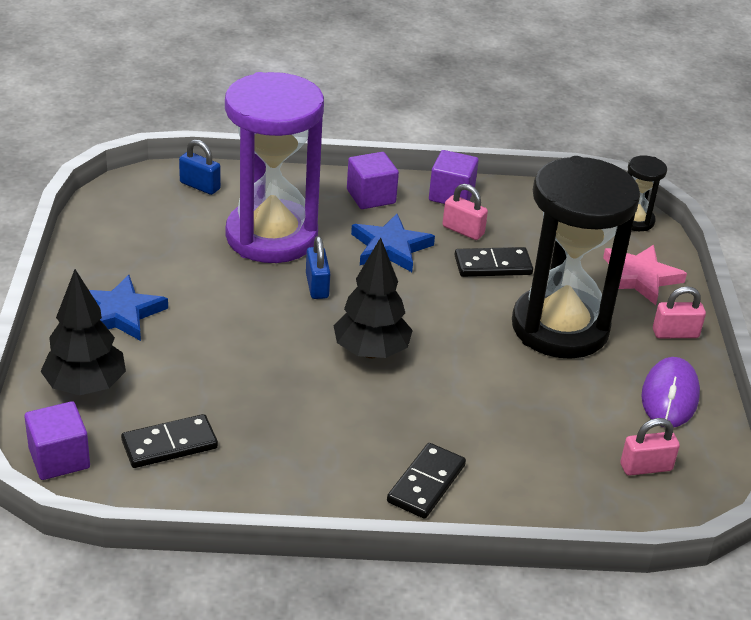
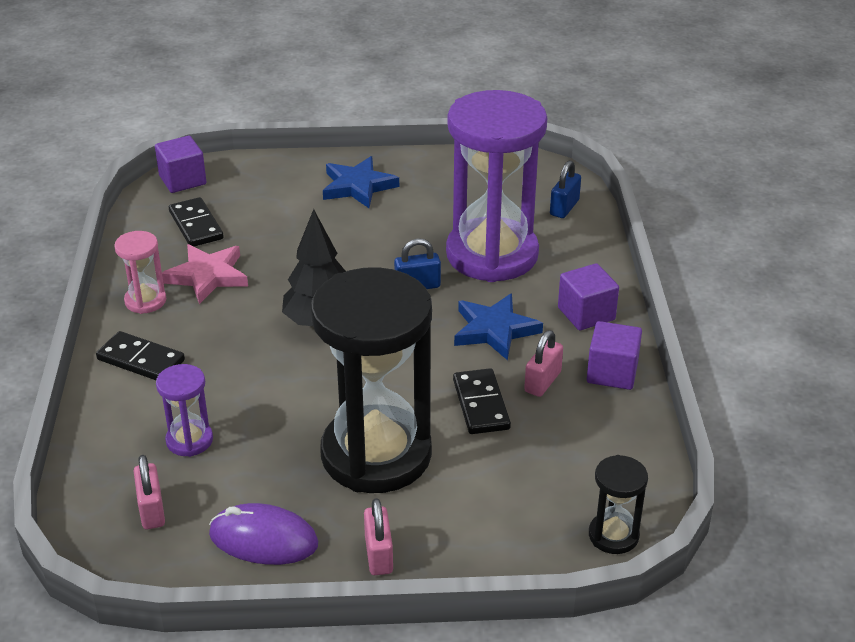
camera: 90 degrees right, 0 degrees up
(85, 387) = (263, 181): black tree -> none
(319, 484) = (145, 301): none -> pink hourglass
(550, 444) = (189, 440): none -> purple hourglass
(639, 277) = (486, 530): pink star -> pink star (207, 276)

